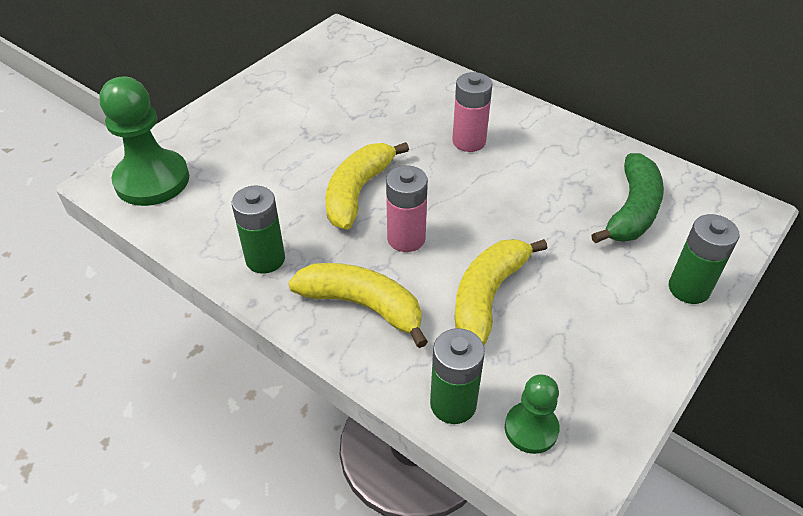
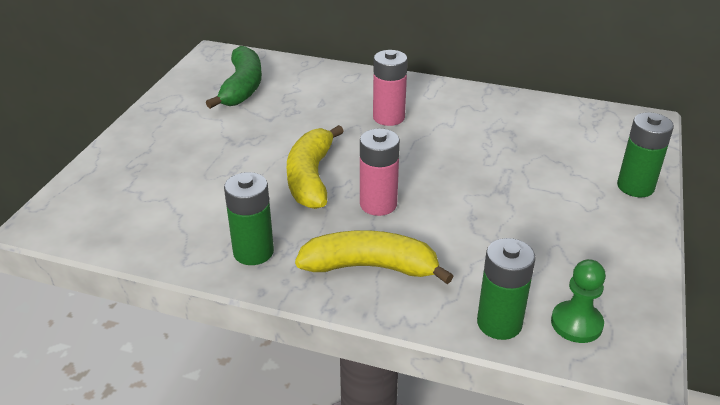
camera: 20 degrees left, 10 degrees down
(152, 180) = (94, 212): green pawn -> none
(487, 296) = (477, 232): yellow banana -> none
(632, 210) = (557, 140): green banana -> green banana (242, 87)

